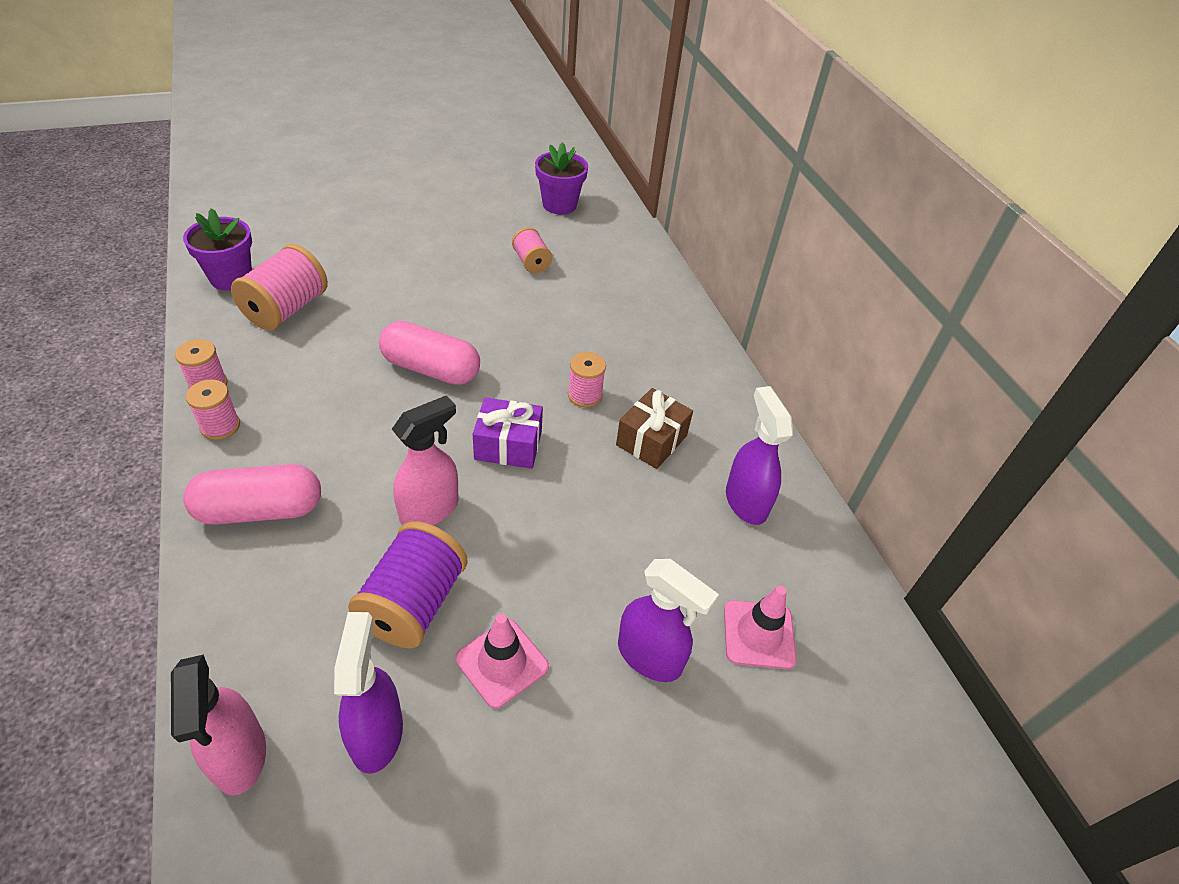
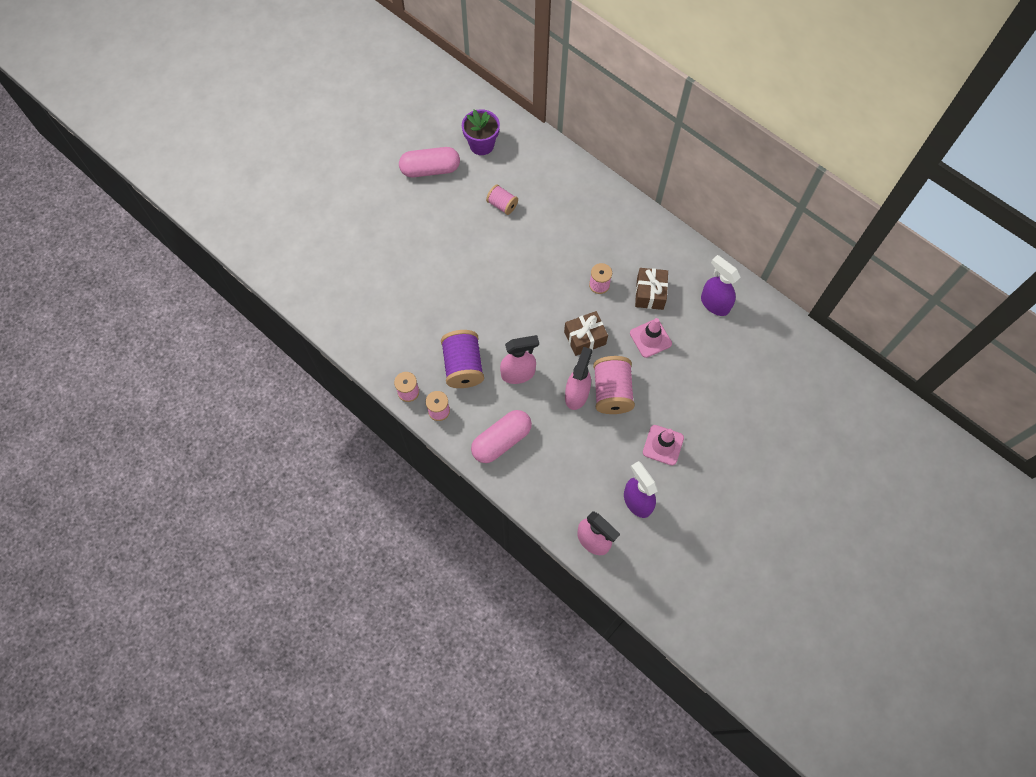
camera: 25 degrees left, 20 degrees up
(231, 278) = (347, 318): purple flower pot -> none
(286, 309) = (399, 321): pink spool -> pink spool (611, 392)
(372, 439) = (518, 373): none -> pink spray bottle
(413, 603) = (607, 442): purple spool -> purple spool (463, 366)
(431, 369) = (510, 314): pink capsule -> pink capsule (430, 169)
(508, 445) = (585, 338): purple gift -> brown gift
(650, 657) = (720, 406): purple spray bottle -> none
(759, 634) = (757, 370): pink traffic cone -> pink traffic cone (650, 338)

